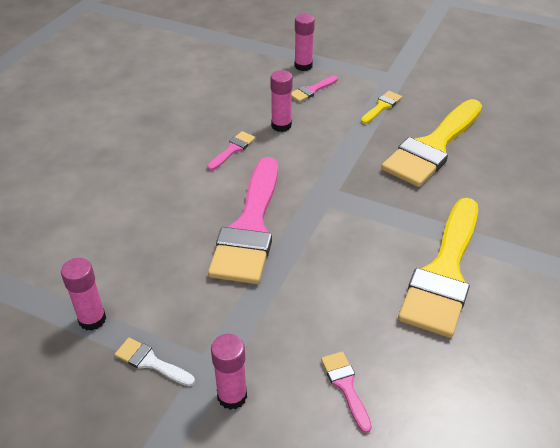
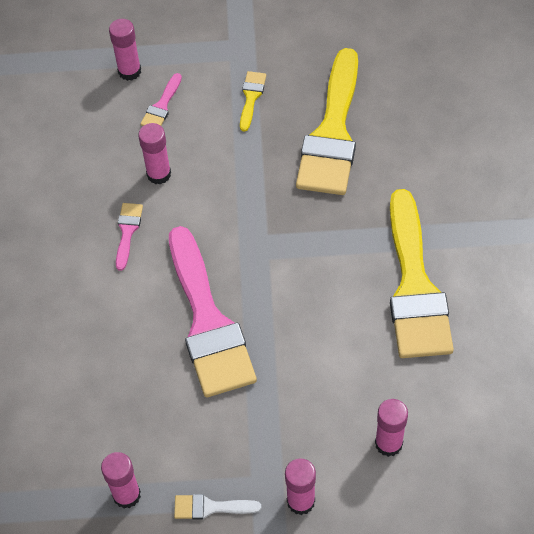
camera: 25 degrees left, 15 degrees up
(345, 386) = (388, 443): pink brush -> pink glue stick

